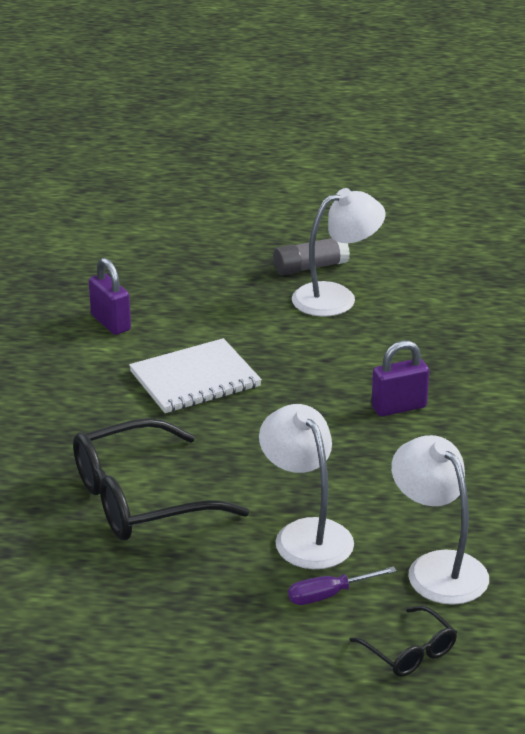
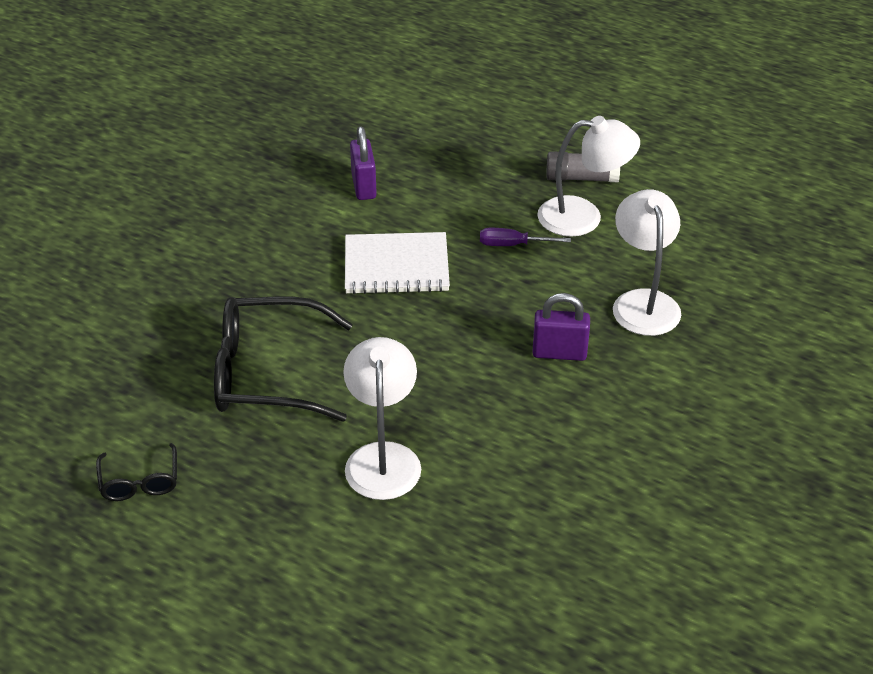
camera: 25 degrees right, 10 degrees up
(329, 595) = (359, 527): purple screwdriver -> purple screwdriver (512, 245)
(409, 652) = (389, 613): black glasses -> black glasses (140, 482)
(437, 567) = (475, 535): white lamp -> white lamp (643, 302)

